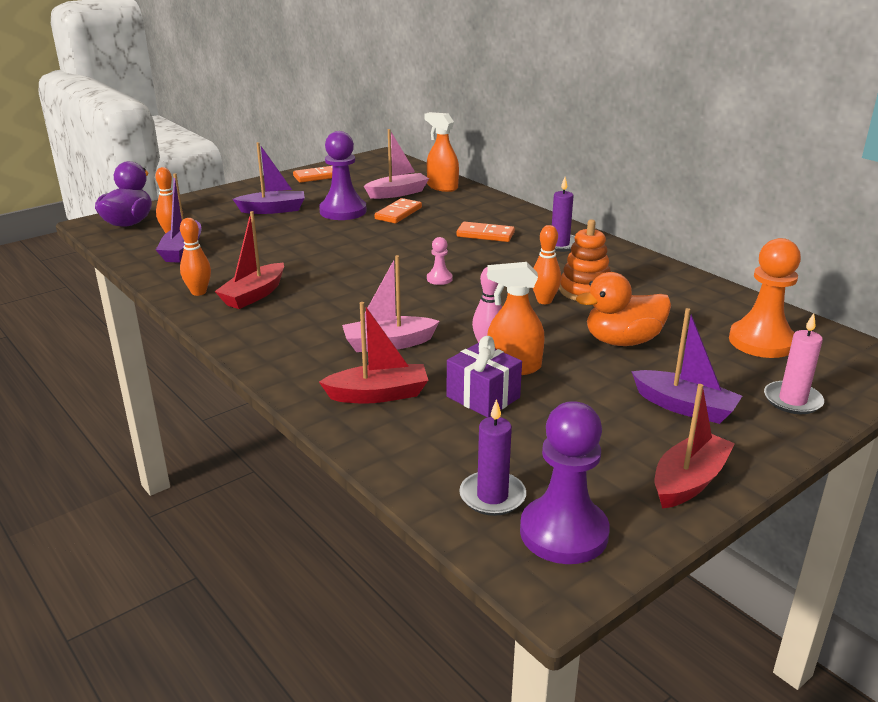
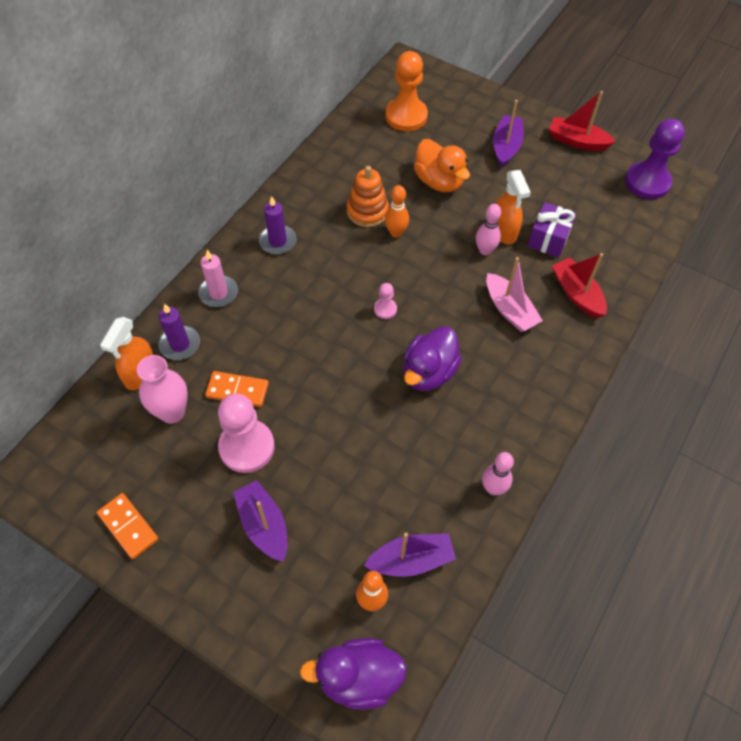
camera: 110 degrees left, 30 degrees up
(198, 292) = (493, 488): orange bowling pin -> pink bowling pin
(254, 295) = (477, 438): red boat -> none
(343, 211) = (247, 447): purple pawn -> pink pawn
(346, 286) = (428, 372): none -> purple duck
(397, 193) = (172, 412): pink boat -> pink vase
(485, 234) = (273, 300): orange domino -> none
(492, 496) = (638, 214): purple candle -> purple candle (180, 344)
(792, 400) = (473, 104): pink candle -> pink candle (218, 293)

